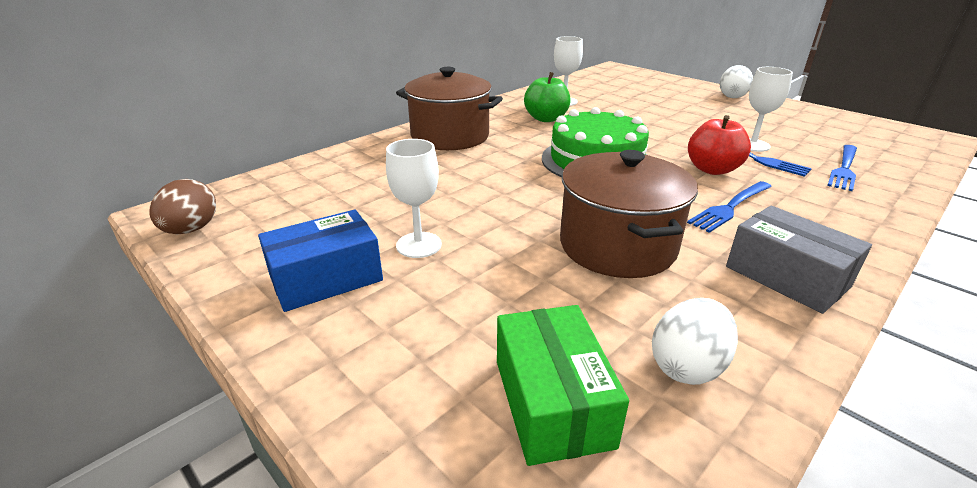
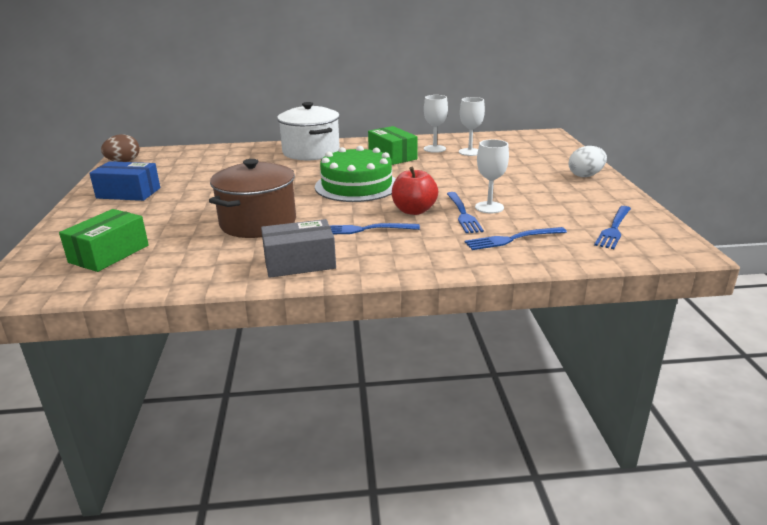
camera: 40 degrees right, 5 degrees down
(419, 245) = (183, 193): white goblet -> white goblet (470, 152)
(450, 136) = (311, 152): brown pot -> white pot
(546, 119) = (392, 156): green apple -> green box
(687, 366) = (173, 266): white egg -> none
(786, 276) = (299, 263): grey box -> grey box turned 75 degrees clockwise
(864, 134) = (614, 228): none -> blue fork

